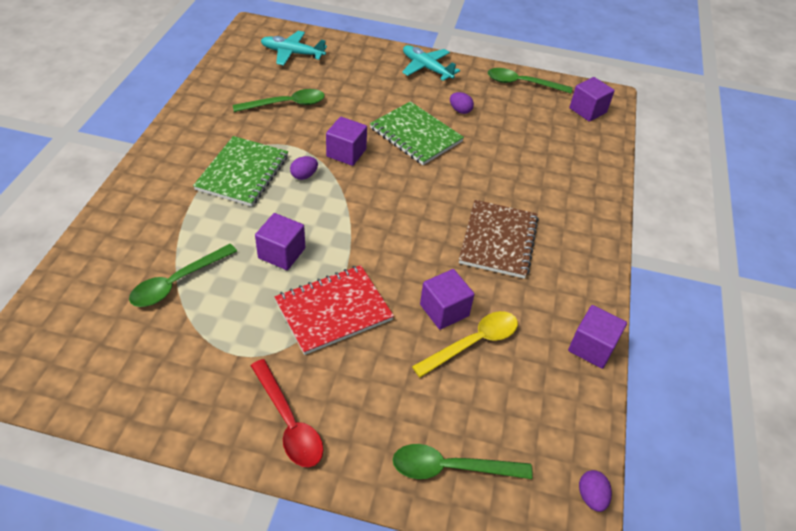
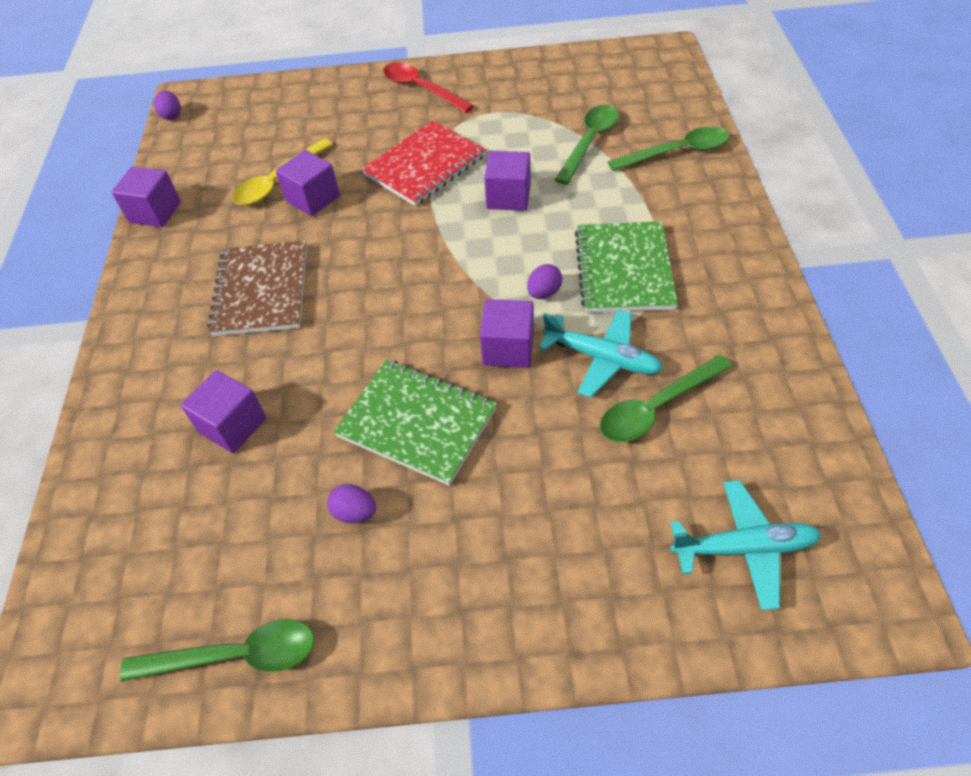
camera: 170 degrees right, 5 degrees up
(426, 68) = (455, 620): turquoise plane -> turquoise plane (602, 358)
(451, 468) = (284, 101): green spoon -> green spoon (677, 152)
(587, 110) = (95, 619): purple cube -> purple cube (233, 425)

